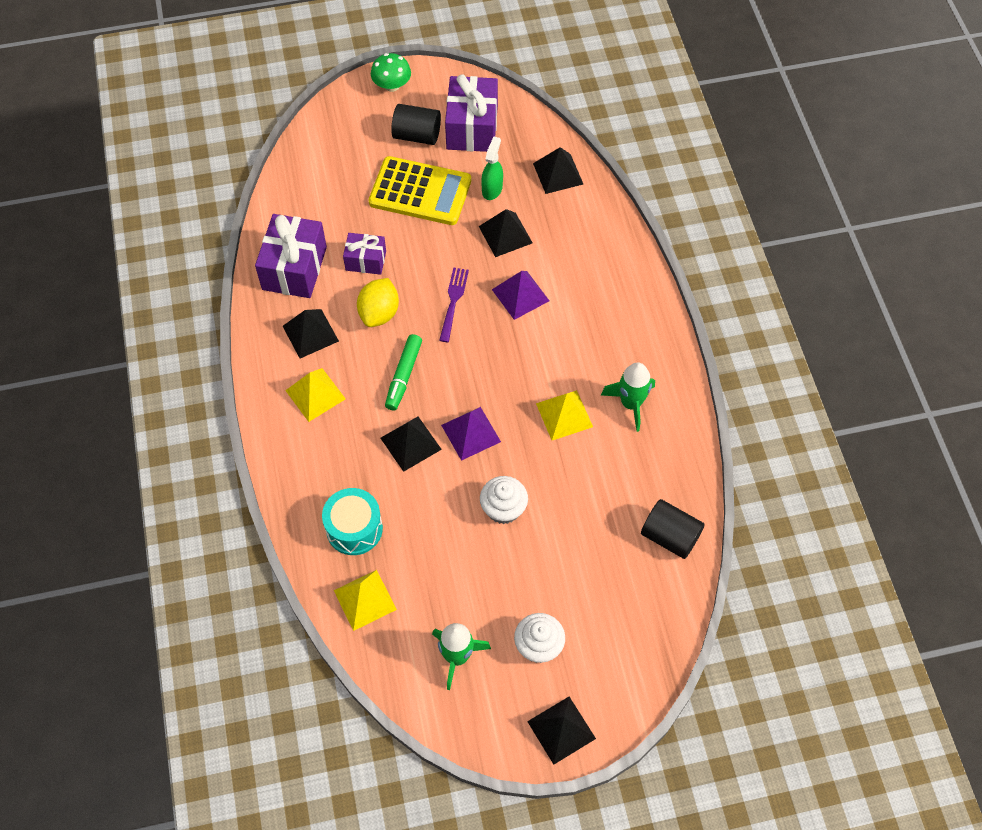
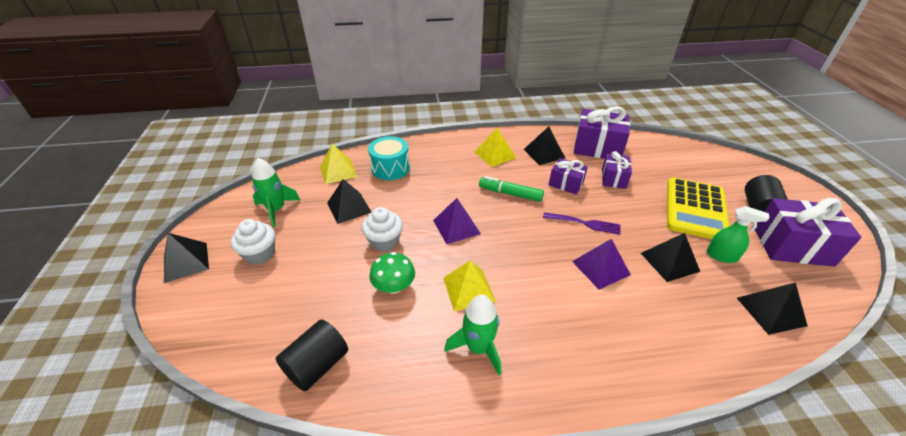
camera: 95 degrees right, 20 degrees down
(379, 313) = (566, 184): yellow lemon -> purple gift
(392, 85) = (807, 197): green mushroom -> green mushroom (394, 286)
(410, 443) = (451, 195): black pyramid -> black pyramid (349, 207)

